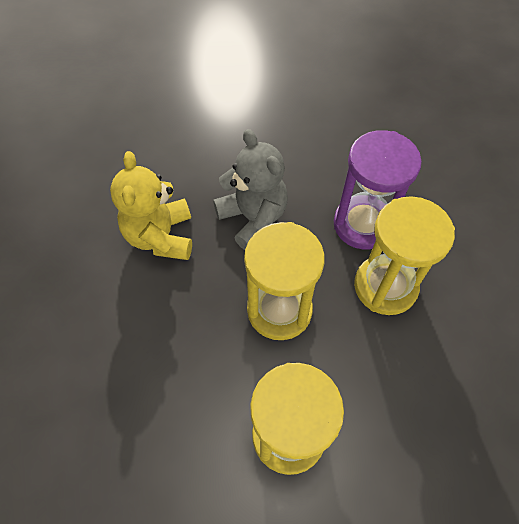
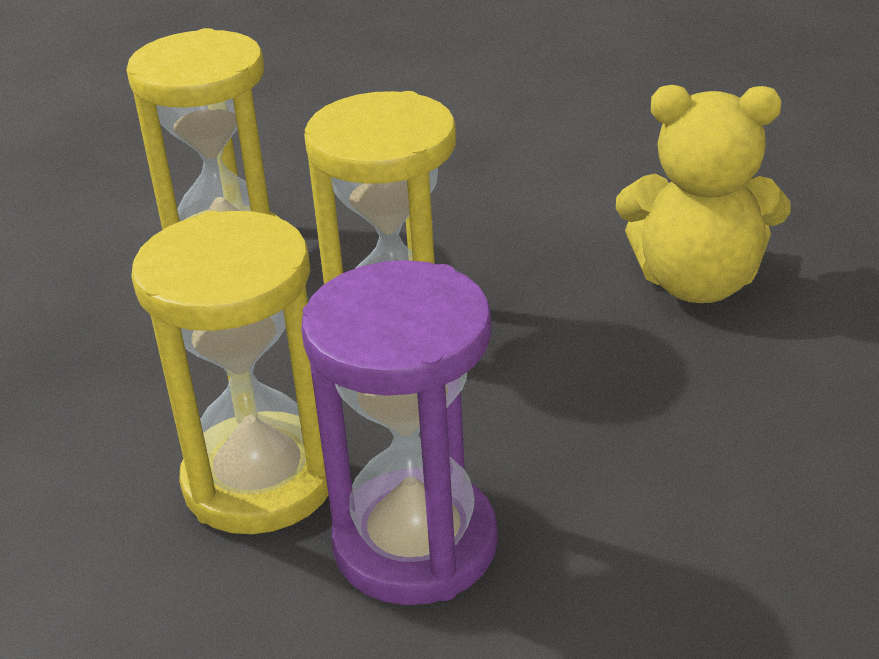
camera: 135 degrees right, 25 degrees down
(161, 236) = (697, 282): yellow teddy bear -> yellow teddy bear turned 150 degrees clockwise
(253, 218) = (614, 401): grey teddy bear -> none

